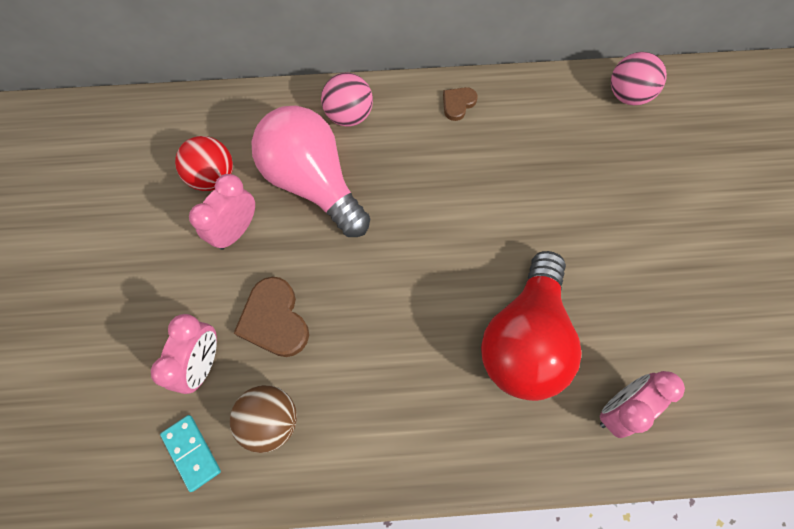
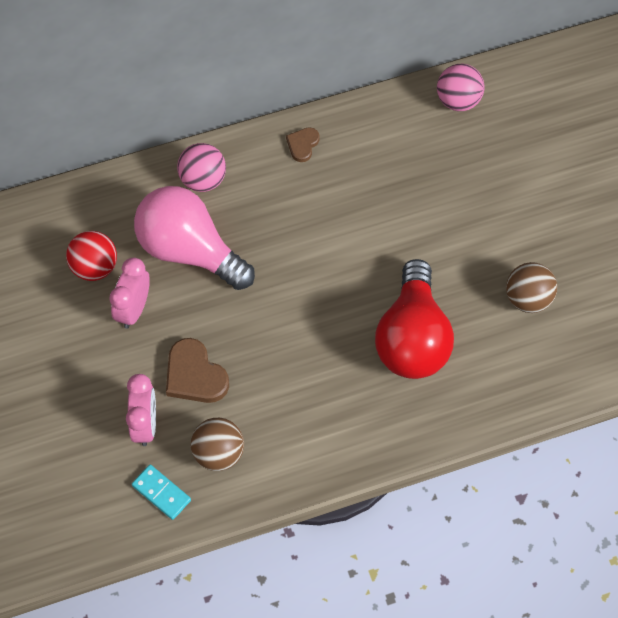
camera: 15 degrees left, 5 degrees down
(619, 408) = (501, 372): pink clock -> none
(666, 326) = (528, 298): none -> brown ball

